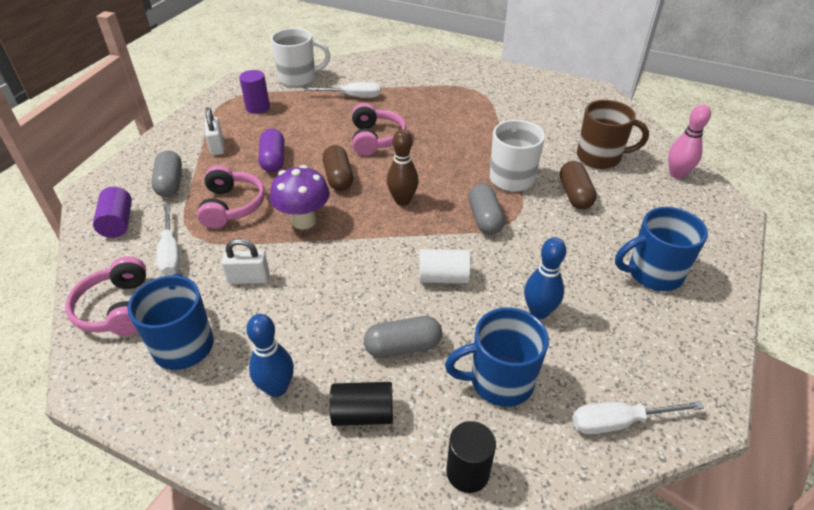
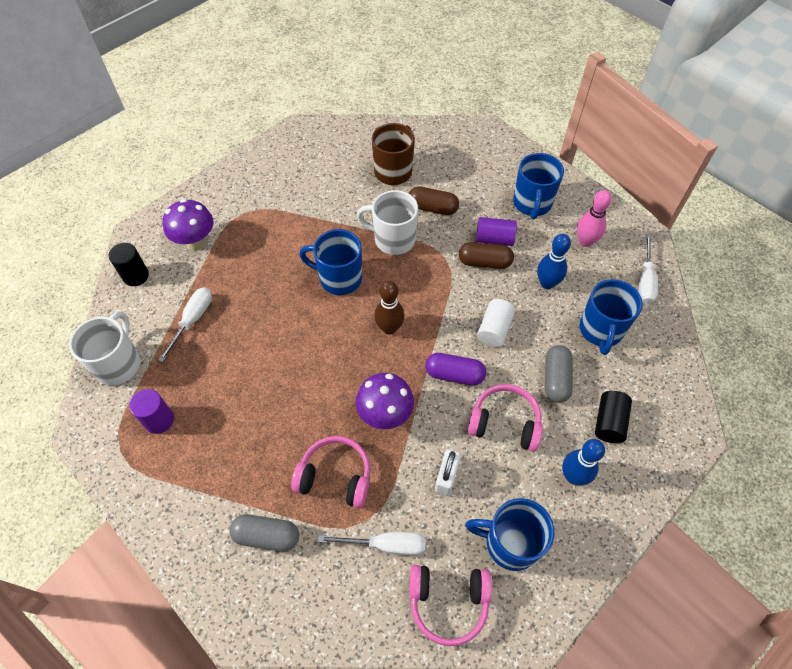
camera: 70 degrees left, 15 degrees up
(118, 223) = (315, 599): purple cylinder -> purple cylinder (494, 239)
(217, 146) = (218, 477): white padlock -> none
(273, 160) = (273, 423): purple capsule -> purple capsule (454, 374)
(338, 178) = (332, 370): brown capsule -> brown capsule (484, 262)
(376, 139) = (284, 321): pink headphones -> pink headphones (504, 423)
(427, 77) = (196, 242): none -> purple mushroom
(441, 156) = (339, 278): none -> blue mug
(467, 472) = (664, 374): black cylinder -> black cylinder (136, 276)
(484, 219) = (437, 277): grey capsule -> none
(677, 174) = (435, 137): pink bowling pin -> pink bowling pin (585, 241)

